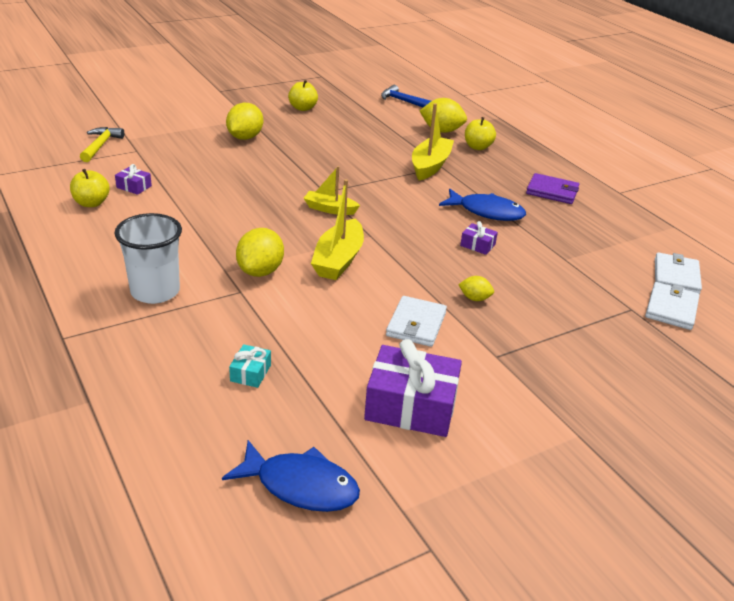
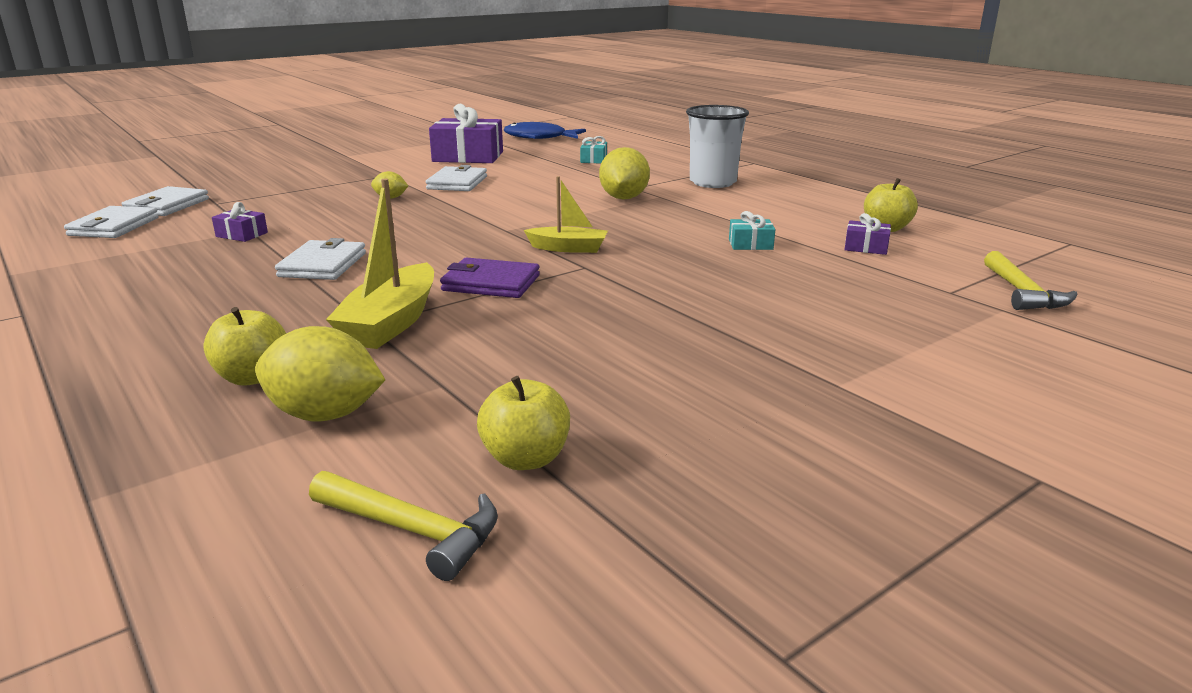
camera: 175 degrees right, 10 degrees down
(206, 198) = (750, 244): none -> turquoise gift
(245, 137) = (795, 337): yellow lemon -> none
(303, 108) = (734, 442): yellow apple -> yellow apple (526, 459)
(338, 260) = (542, 210): yellow boat -> none
(403, 101) = (413, 531): blue hammer -> yellow hammer
(477, 245) = (361, 232): purple gift -> purple gift (241, 235)
(486, 212) = (323, 265): blue fish -> white wallet
(552, 191) = (169, 302): purple wallet -> purple wallet (491, 283)

